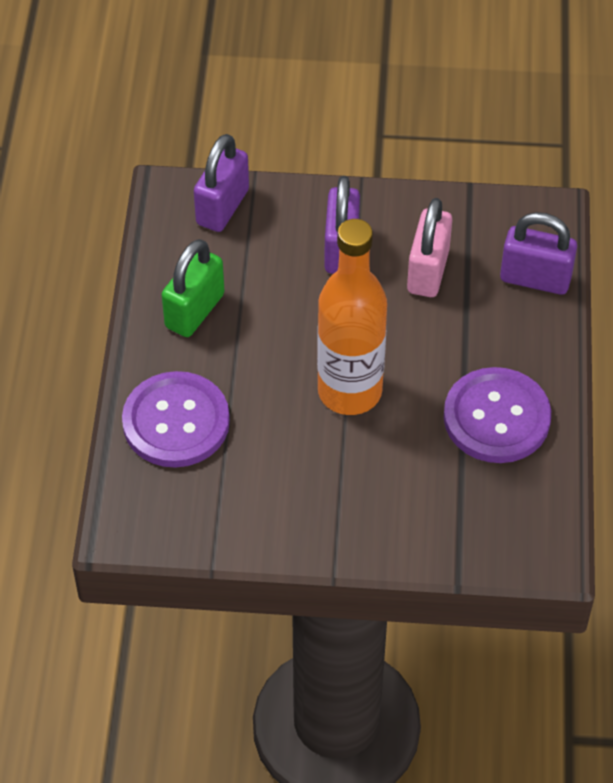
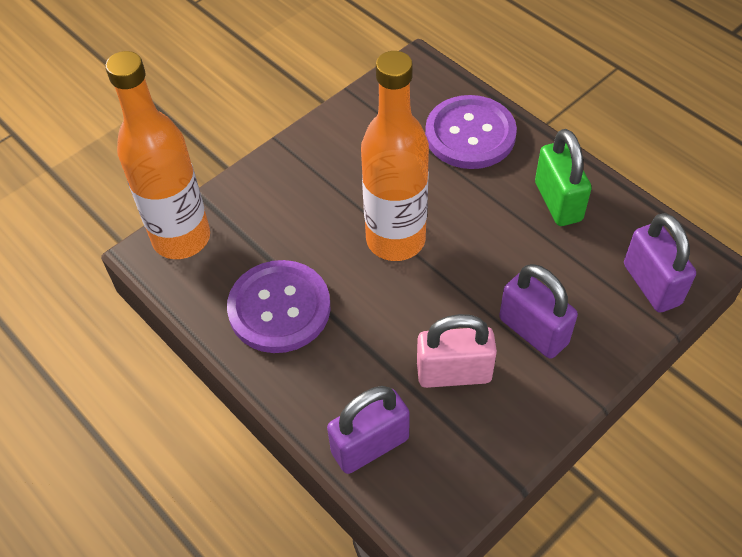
camera: 135 degrees right, 0 degrees up
(428, 271) = (454, 373): pink padlock -> pink padlock turned 60 degrees counterclockwise
(513, 545) = (181, 238): none -> orange bottle

